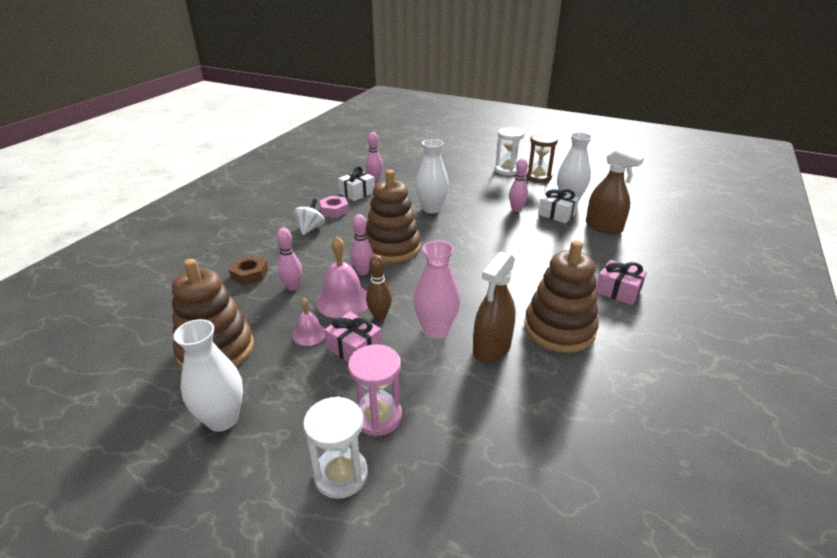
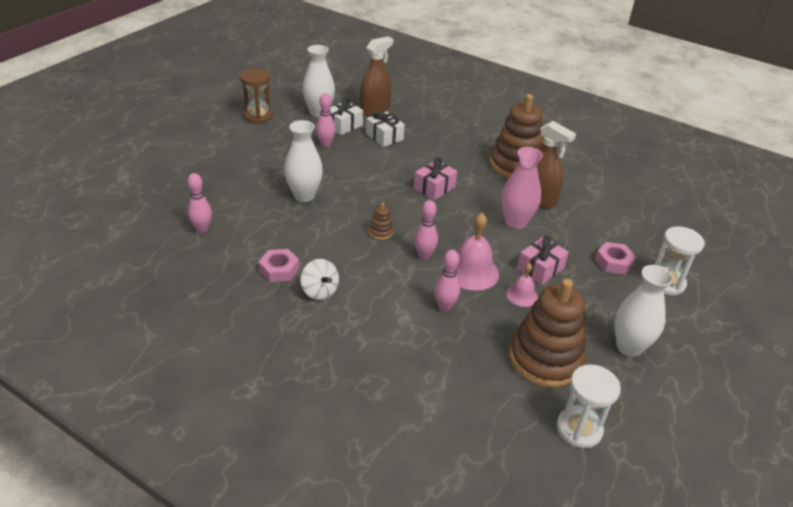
camera: 85 degrees left, 5 degrees up
(249, 274) = (415, 342): brown nut -> none
(310, 228) = (320, 291): white spinning top -> white spinning top turned 150 degrees counterclockwise
(357, 193) = (237, 247): white gift -> white gift (384, 137)
(378, 416) = (613, 262): pink hourglass -> pink nut
(379, 316) = (497, 251): brown bowling pin -> none
(392, 247) = (381, 232): brown stacking toy -> brown stacking toy, size x0.40
(507, 170) = (230, 131): white hourglass -> white hourglass (579, 429)
(618, 291) = (470, 129): pink gift -> pink gift (434, 188)

